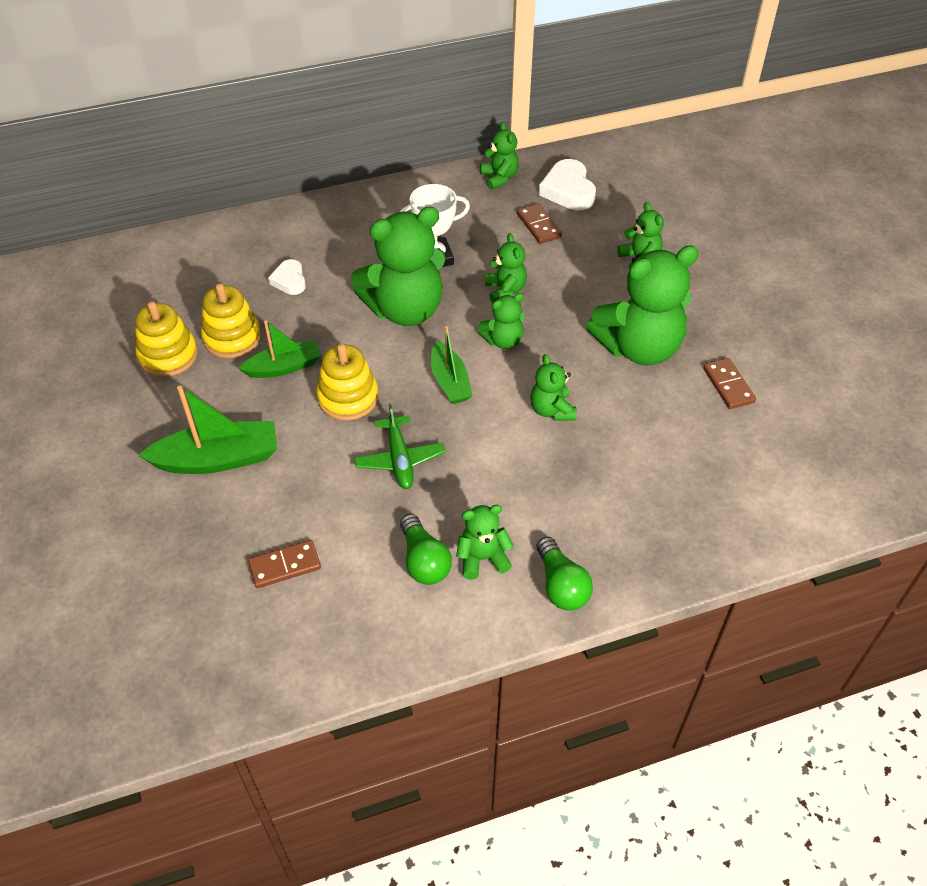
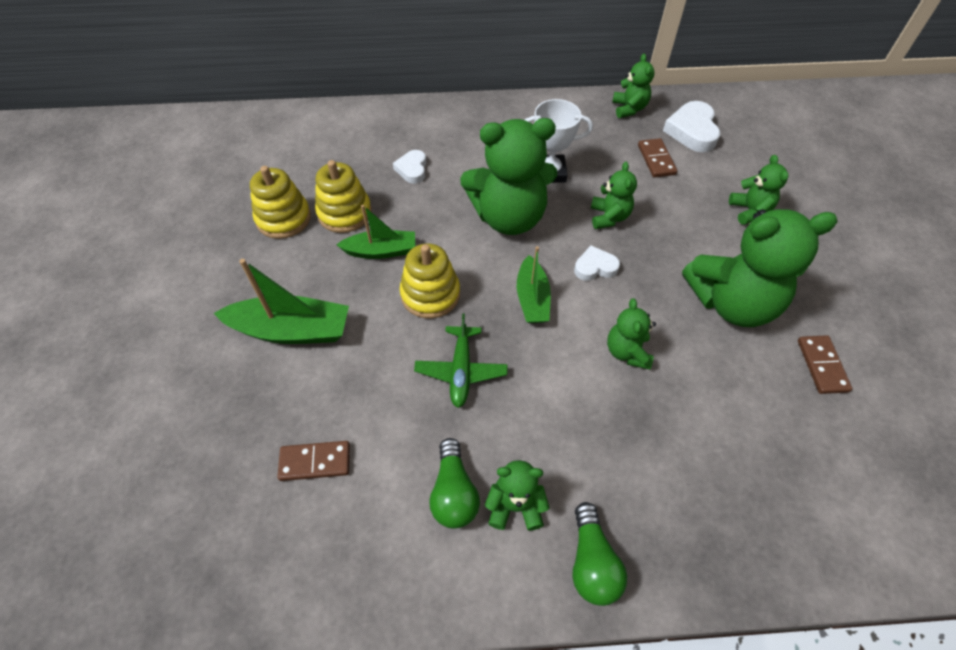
camera: 15 degrees right, 5 degrees up
(503, 340) = (595, 267): green teddy bear -> white heart

